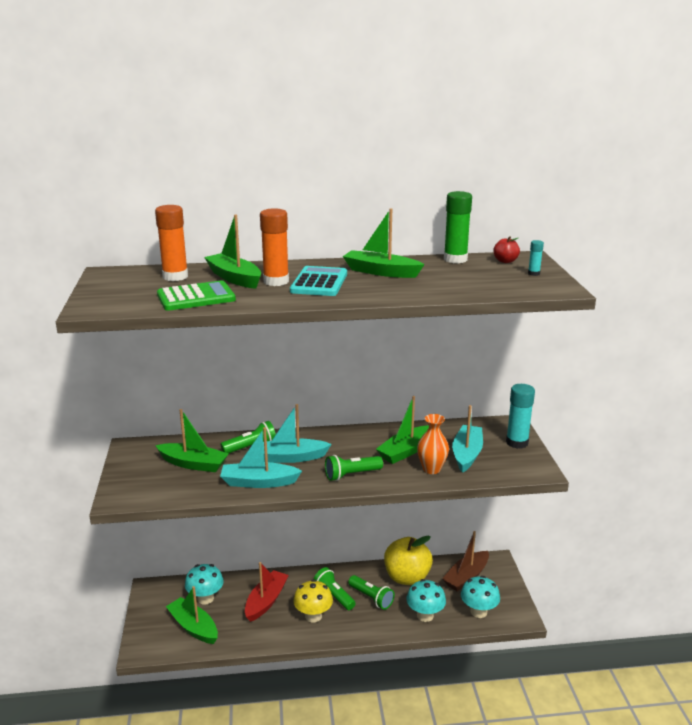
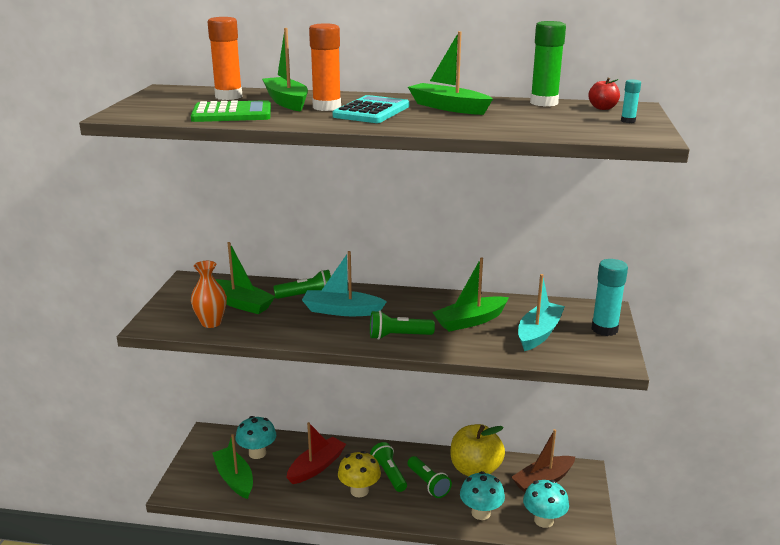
camera: 15 degrees right, 0 degrees up
(258, 482) = (296, 330): turquoise boat -> none
(431, 469) = (490, 343): orange vase -> orange vase (211, 323)

